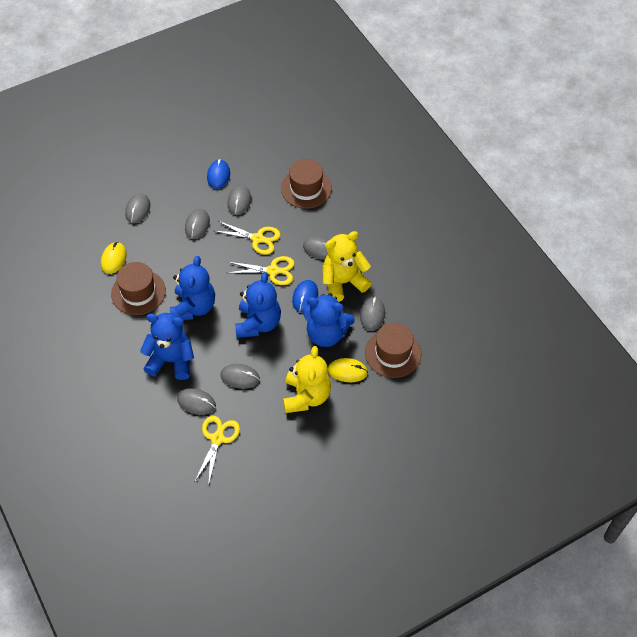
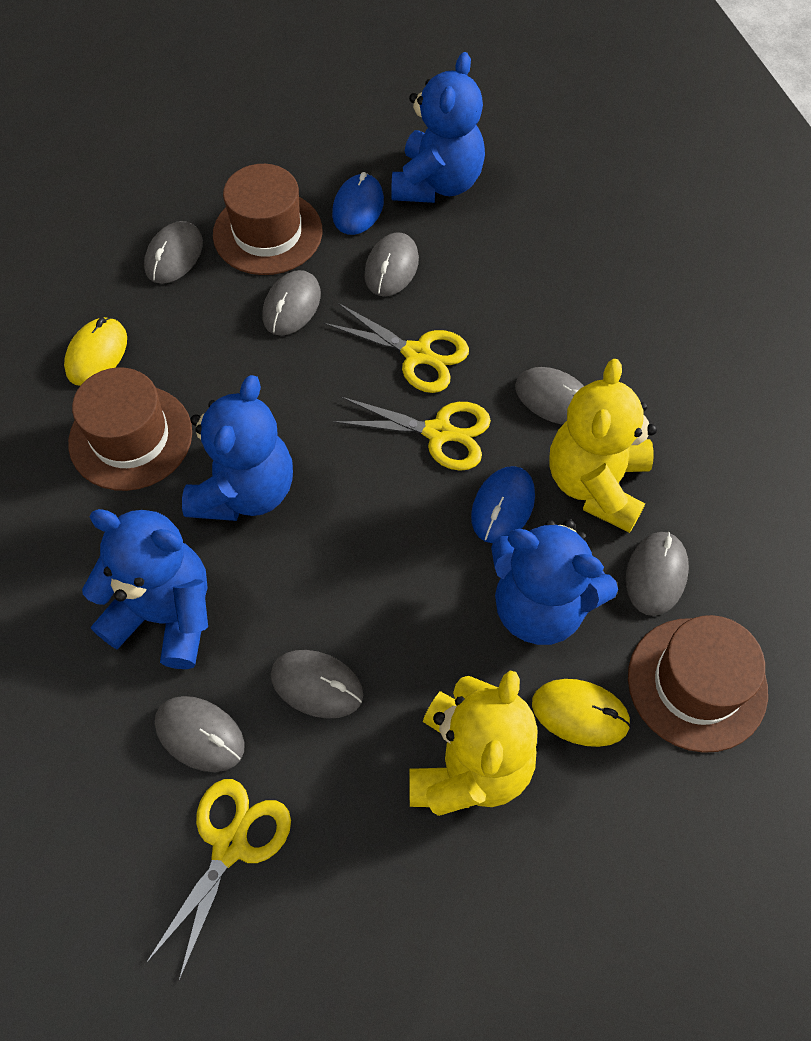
camera: 10 degrees right, 5 degrees up
(258, 323) = (384, 554): blue teddy bear -> blue teddy bear (437, 184)
(306, 188) = (540, 260): brown hat -> brown hat (267, 233)
(343, 282) = (596, 484): yellow teddy bear -> yellow teddy bear turned 60 degrees counterclockwise

